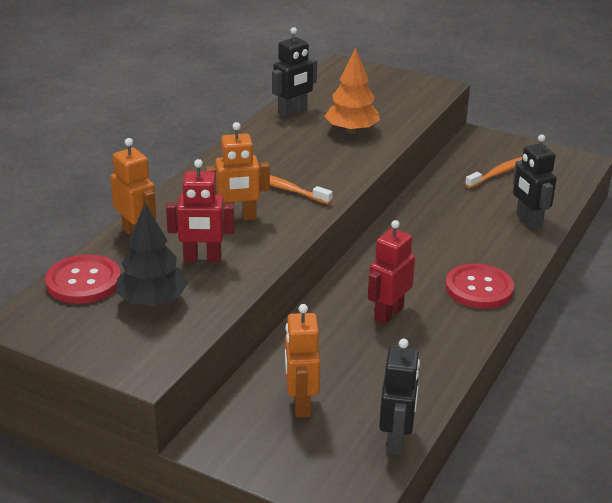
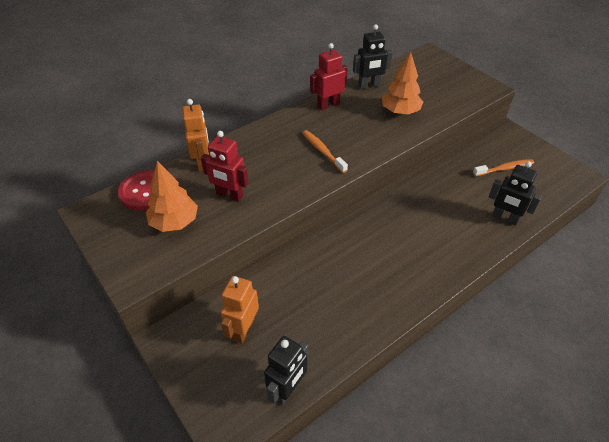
camera: 25 degrees right, 15 degrees up
(152, 301) = (174, 222): black tree -> orange tree
(238, 218) = (275, 167): orange robot -> none
(388, 314) = (350, 271): red robot -> red robot (328, 105)
(479, 288) = (430, 270): red button -> none
(528, 221) = (504, 218): black robot -> black robot turned 60 degrees counterclockwise

